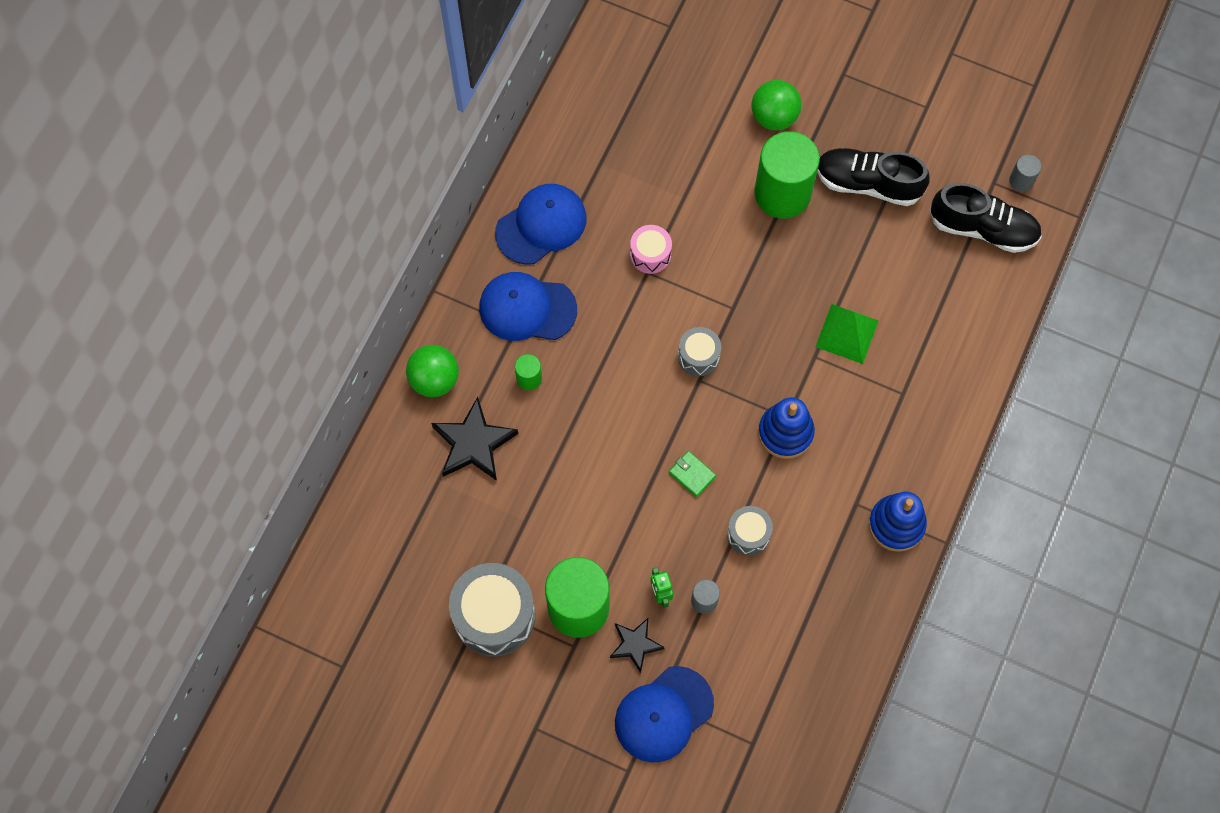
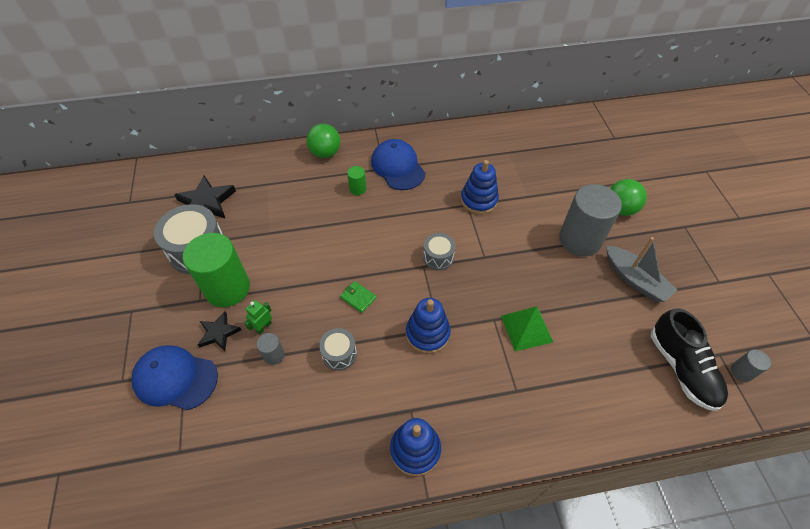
camera: 55 degrees right, 15 degrees down
(473, 443) = (300, 186): black star -> black star (206, 202)
(541, 225) = (450, 148): blue cap -> none
(650, 254) = (479, 200): pink drum -> blue stacking toy
(692, 474) = (358, 298): green wallet -> green wallet turned 60 degrees counterclockwise
(782, 193) = (579, 240): green cylinder -> grey cylinder
(867, 183) = (635, 280): black shoe -> grey boat

